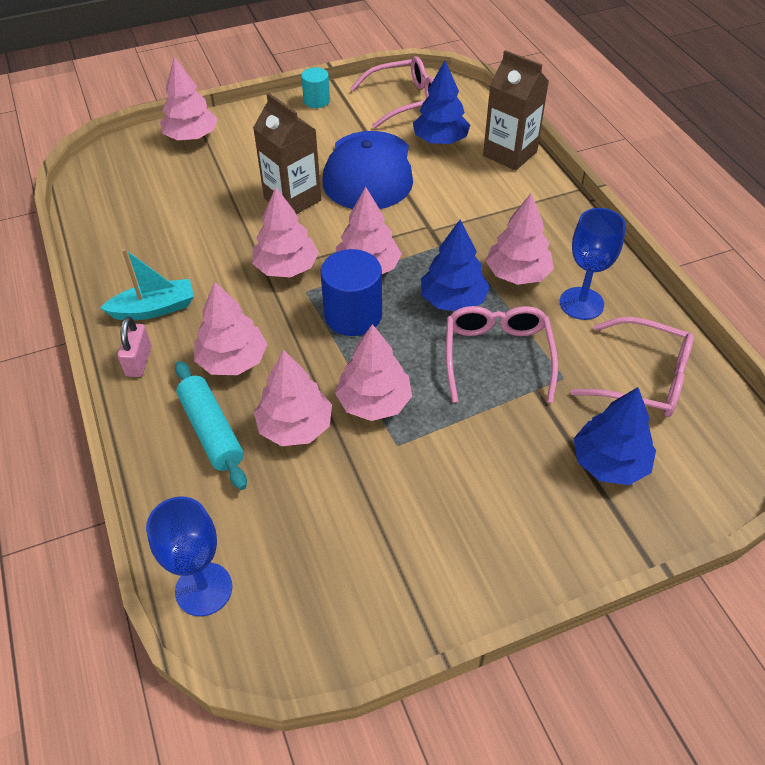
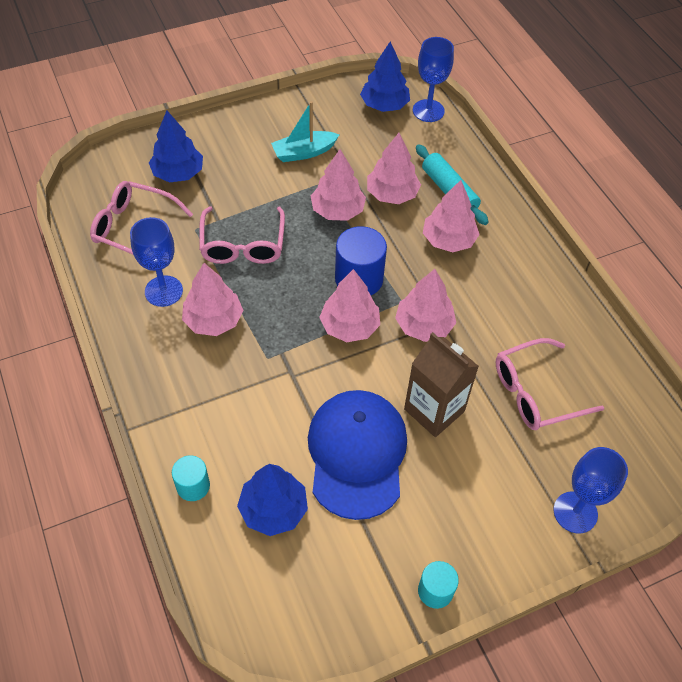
camera: 175 degrees right, 5 degrees up
(138, 361) = (520, 239): pink padlock -> none
(154, 309) = (527, 283): turquoise boat -> turquoise boat (304, 152)
(191, 137) = (575, 512): pink tree -> blue goblet
(404, 101) = (318, 592): pink glasses -> pink glasses (536, 392)
(453, 300) = (274, 294): blue tree -> blue tree (384, 105)
(510, 154) = (193, 486): brown carton -> turquoise cylinder

